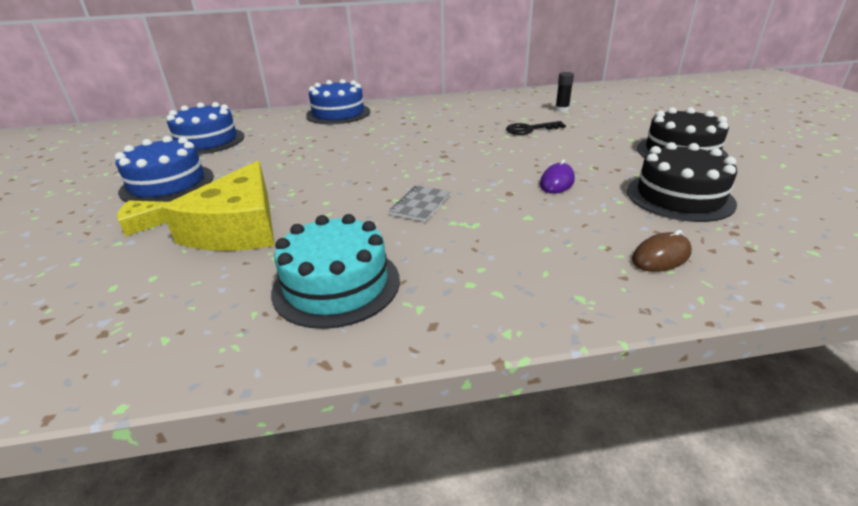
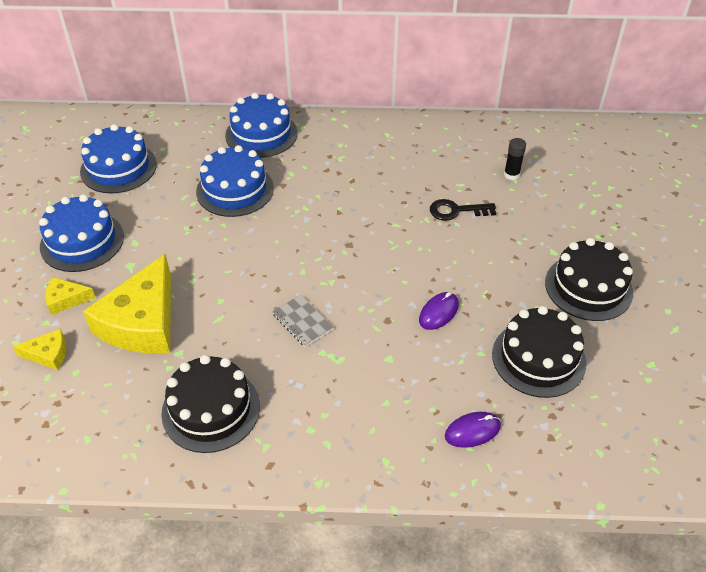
camera: 10 degrees right, 15 degrees up
(117, 267) = (48, 354): none -> yellow cheese
(322, 140) = (235, 190): none -> blue cake
(336, 285) = (211, 409): turquoise cake -> black cake
(420, 205) = (302, 322): grey notebook -> grey notebook turned 75 degrees counterclockwise
(661, 256) = (472, 431): brown mouse -> purple mouse

